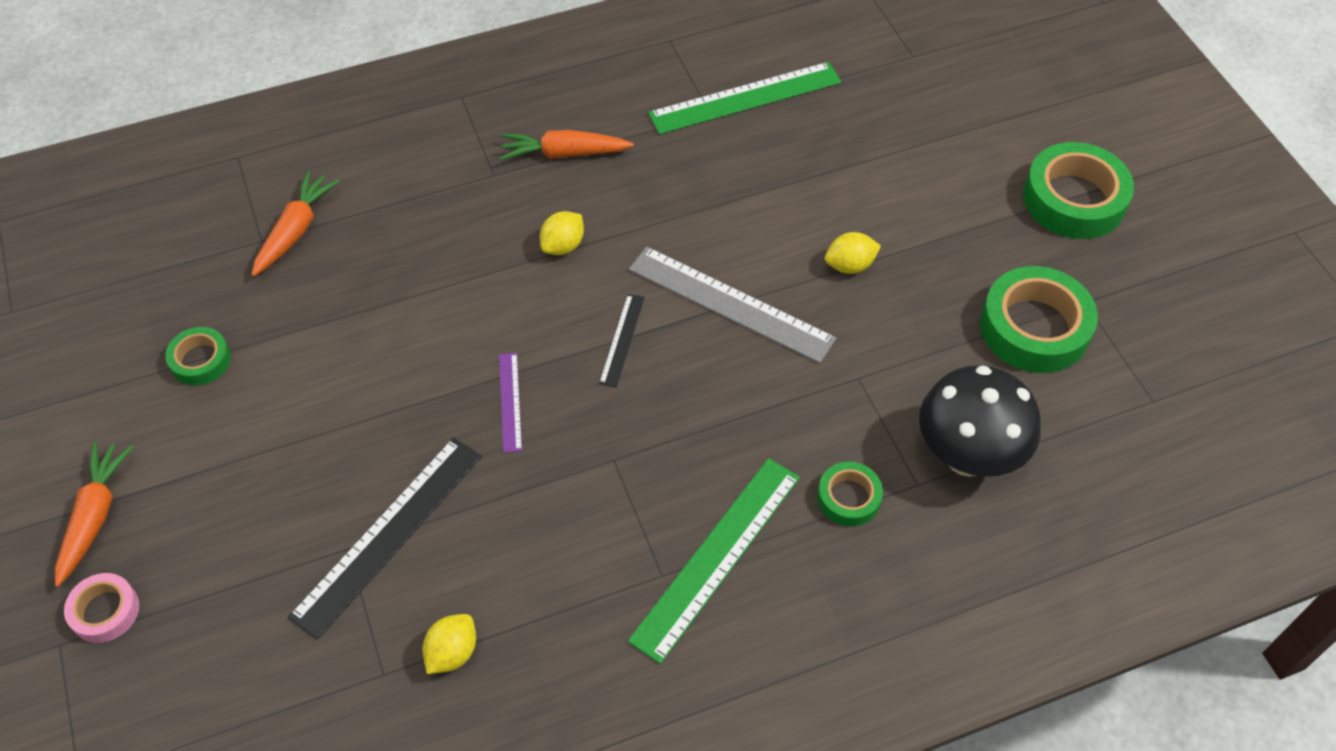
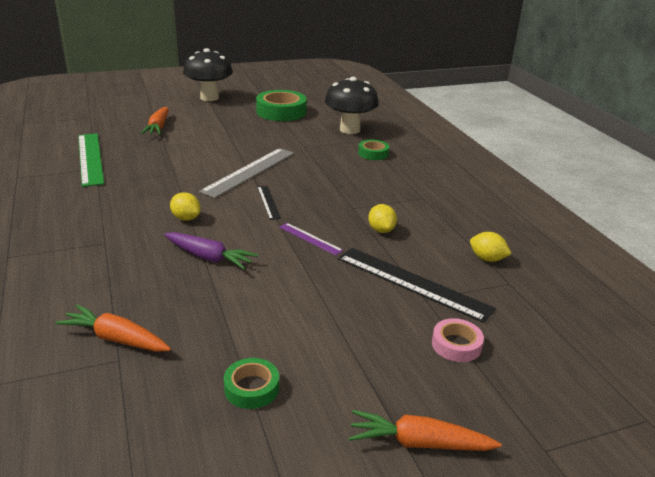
camera: 90 degrees left, 25 degrees down
(105, 611) = (507, 423): pink tape -> pink tape (456, 345)
(457, 287) = (209, 257): none -> purple carrot
(510, 401) = (310, 238): purple ruler -> purple ruler turned 45 degrees clockwise
(564, 153) = (100, 216): orange carrot -> orange carrot (158, 127)
(622, 340) = (268, 202): black ruler -> black ruler turned 60 degrees clockwise
(716, 556) = (410, 184): green ruler -> none
(849, 265) = (232, 142): yellow lemon -> yellow lemon (381, 230)
(1074, 199) = (209, 98): green tape -> black mushroom

